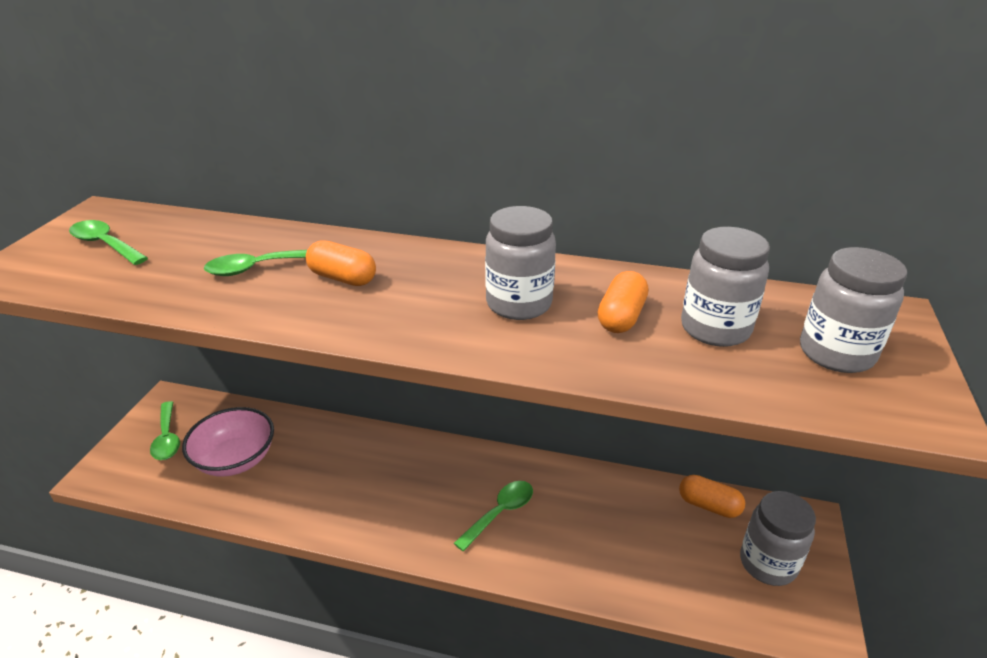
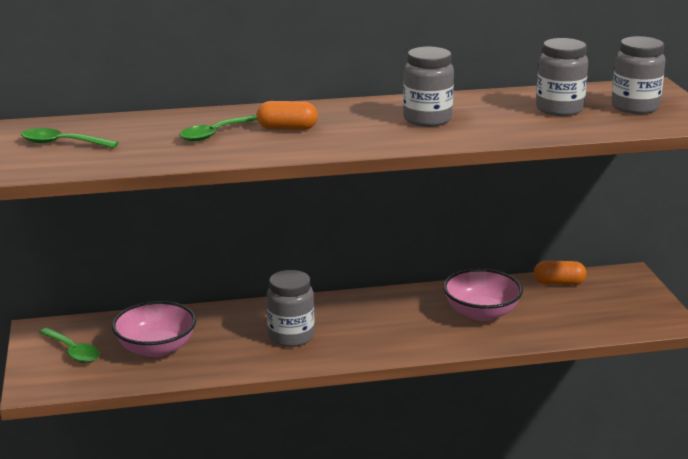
camera: 25 degrees left, 10 degrees down
(500, 513) = (412, 323): green spoon -> none
(587, 524) = (481, 313): none -> pink bowl
(621, 317) = (498, 114): orange capsule -> none
(768, 563) = (617, 301): grey jar -> grey jar (291, 336)

